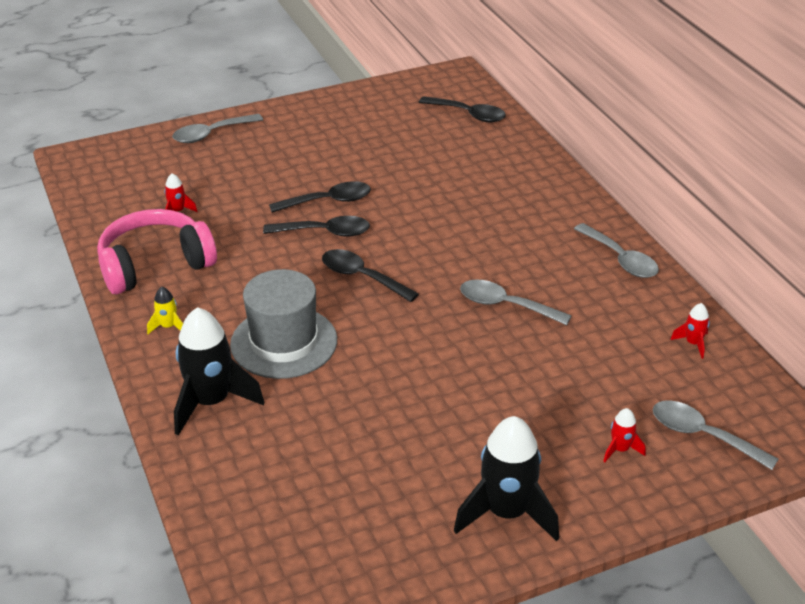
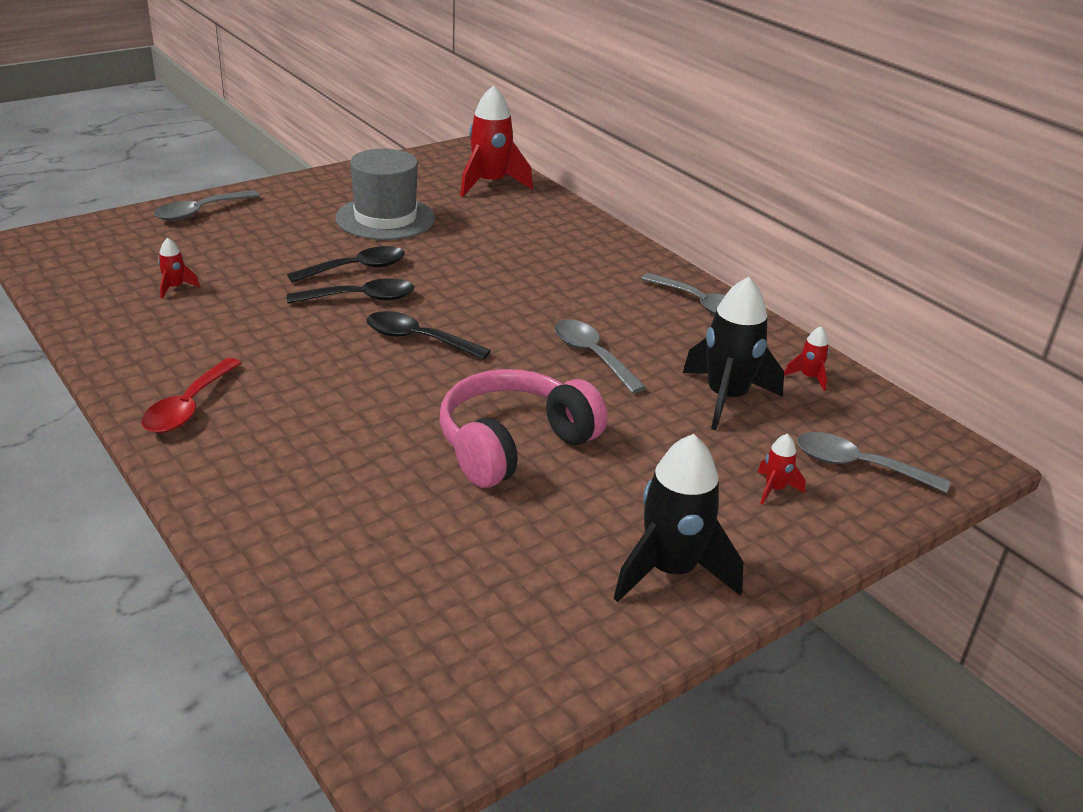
camera: 15 degrees left, 5 degrees down
(155, 265) = (158, 343): pink headphones -> pink headphones (514, 444)
(168, 326) = (189, 407): yellow rocket -> red spoon
(211, 402) = (264, 485): black rocket -> black rocket (726, 398)
(284, 342) = (341, 412): grey hat -> grey hat (385, 218)
(468, 114) = (490, 184): black spoon -> red rocket
(505, 305) = (592, 356): grey spoon -> grey spoon turned 45 degrees clockwise

